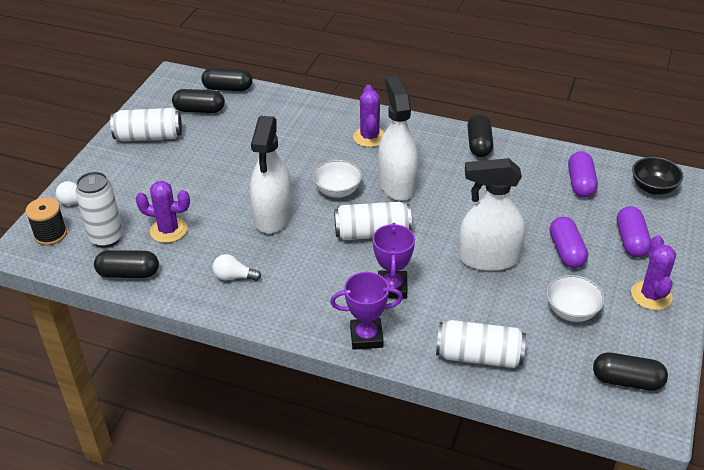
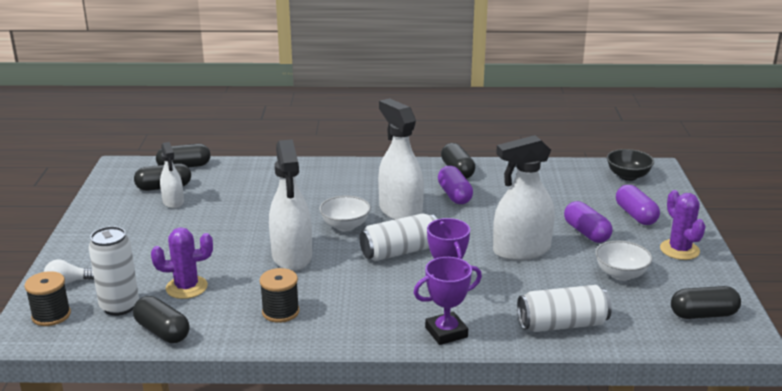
camera: 20 degrees left, 15 degrees down
(128, 273) = (162, 331): black capsule -> black capsule turned 60 degrees clockwise
(149, 137) = (120, 216): white can -> none
(200, 129) = (173, 202): none -> white spray bottle
(234, 277) = (280, 312): white light bulb -> black spool
(369, 137) = (351, 181): purple cactus -> none
(580, 183) = (565, 183): purple capsule -> purple capsule (454, 195)

